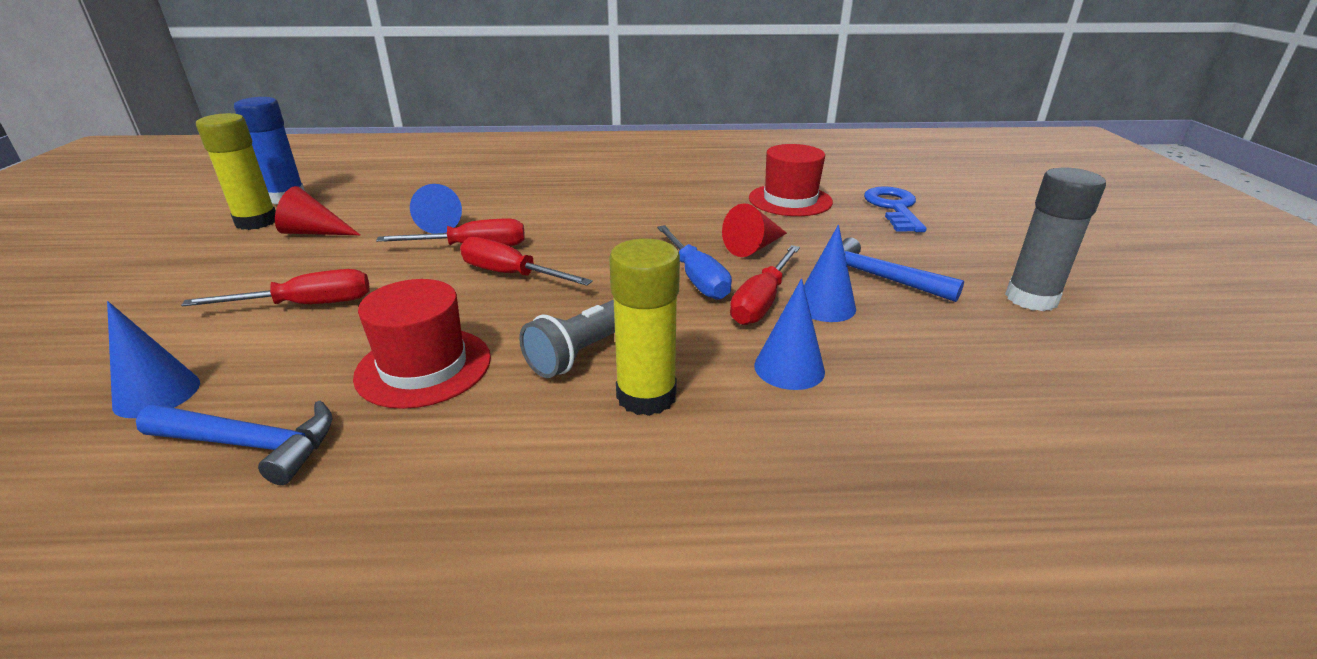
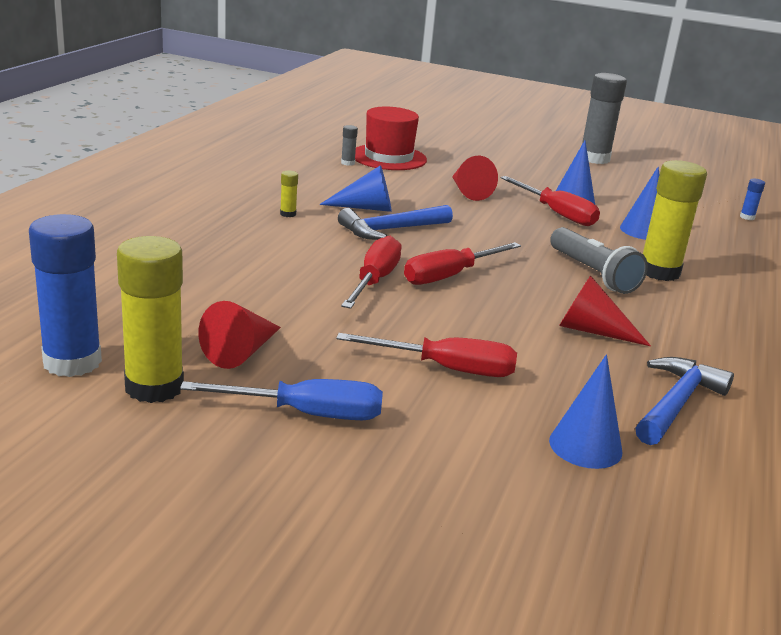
camera: 70 degrees left, 5 degrees down
(306, 305) = (447, 369): red screwdriver -> red screwdriver turned 90 degrees clockwise
(424, 367) = (592, 331): red hat -> red cone
(437, 223) = (289, 286): blue cone -> blue cone (365, 208)
(584, 195) = (288, 214): none -> yellow glue stick
(696, 278) = (507, 220): blue screwdriver -> blue screwdriver (307, 414)
(742, 190) = (347, 163): none -> grey glue stick
(879, 278) = (544, 178): blue hammer -> blue hammer (391, 230)
(894, 208) = (437, 139): blue key -> none
(1018, 470) = (747, 217): none -> blue glue stick

